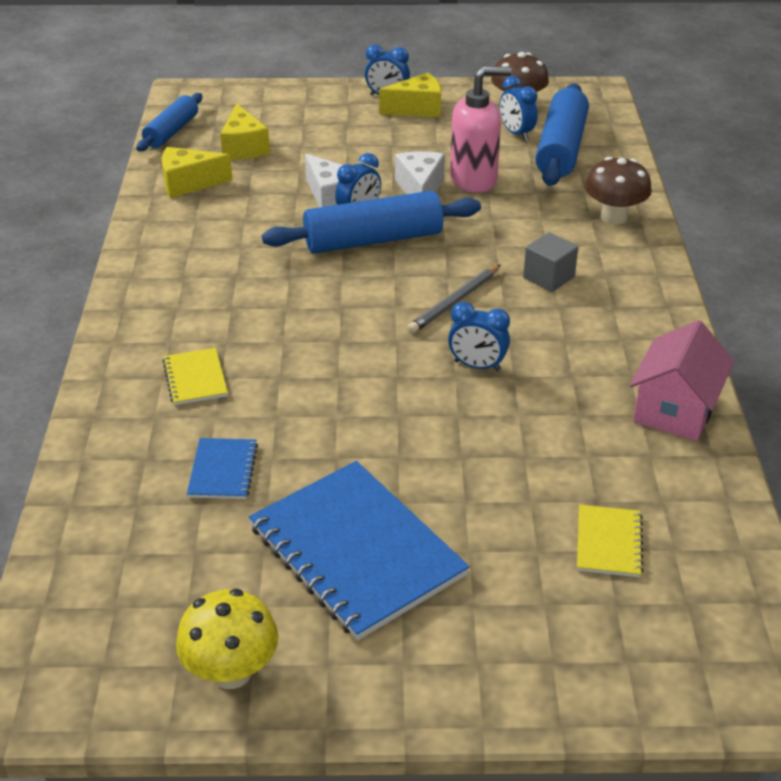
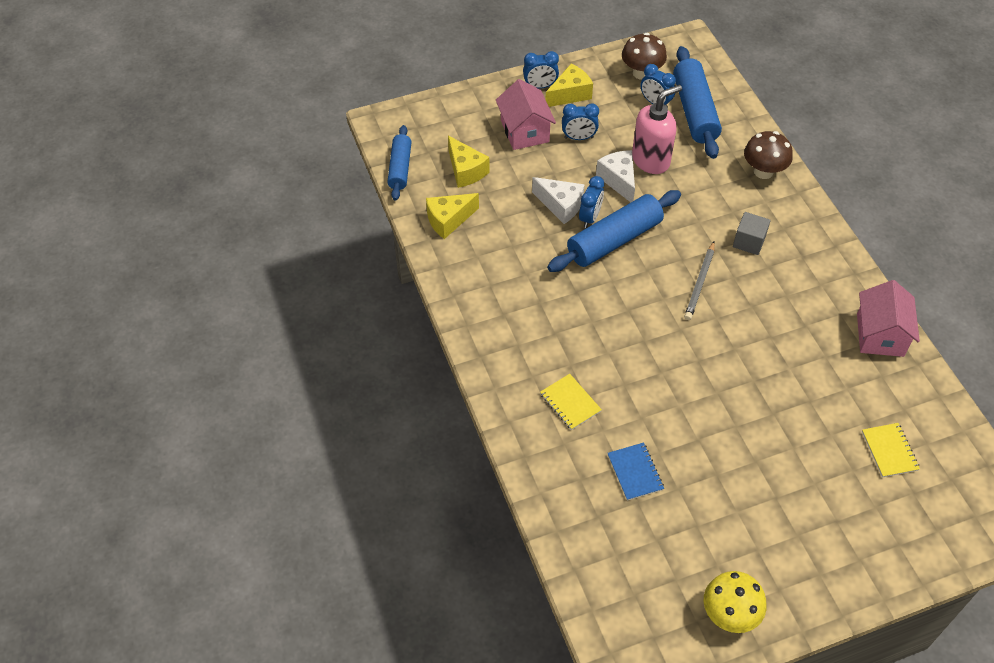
camera: 20 degrees left, 15 degrees up
(339, 128) = (524, 131): none -> pink house
(356, 551) = (751, 506): blue notebook -> none
(477, 366) = (744, 335): blue clock -> blue clock (578, 138)

